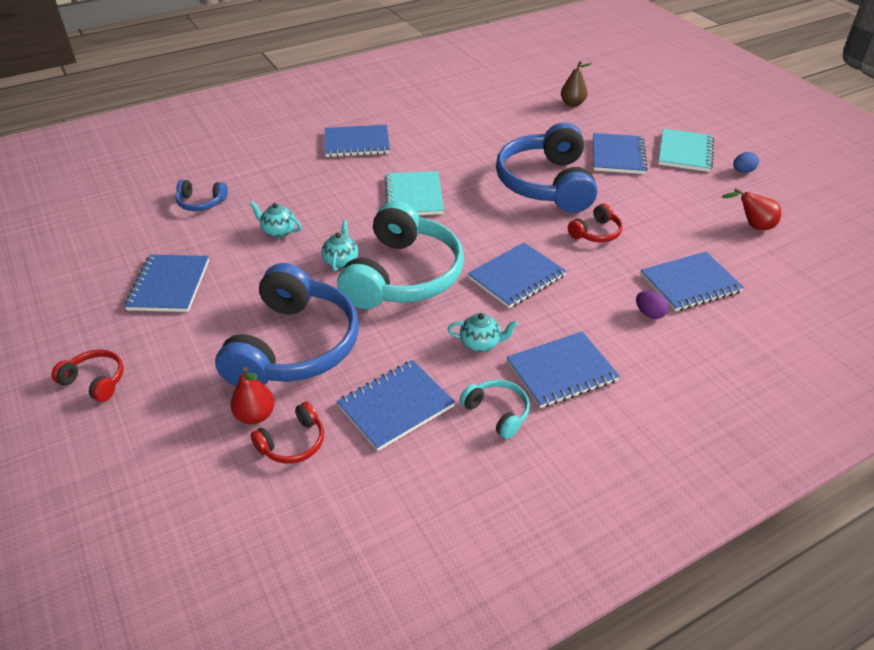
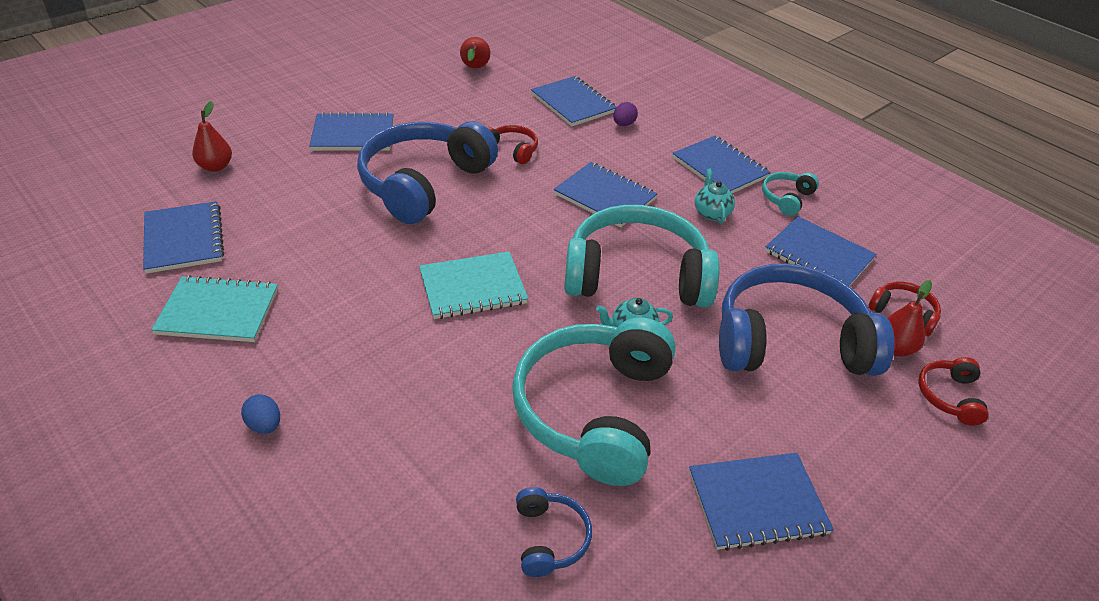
camera: 105 degrees left, 0 degrees up
(95, 381) = (952, 513): red headphones -> red headphones (949, 396)
(278, 231) = (593, 410): turquoise teapot -> turquoise headphones
(357, 143) = (333, 371): blue notebook -> blue notebook (184, 239)
(546, 184) = (423, 183): blue headphones -> blue headphones turned 135 degrees clockwise
(572, 104) = (216, 167): brown pear -> red pear
(685, 152) = (342, 93): turquoise notebook -> turquoise notebook (218, 312)
(743, 171) = (378, 65): blue egg -> blue egg (264, 425)

